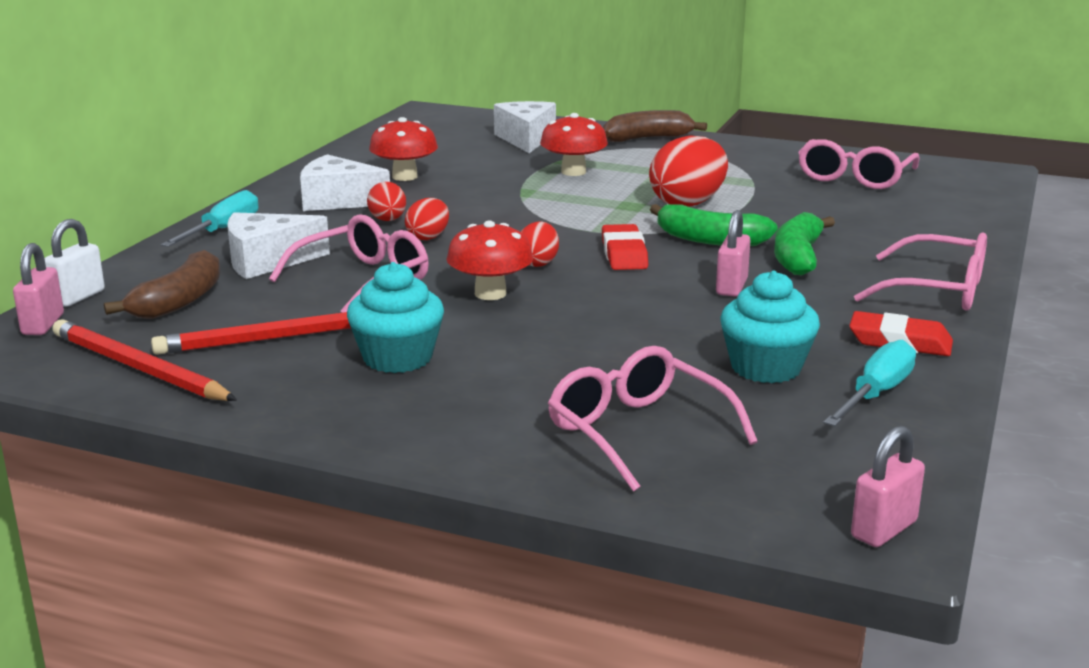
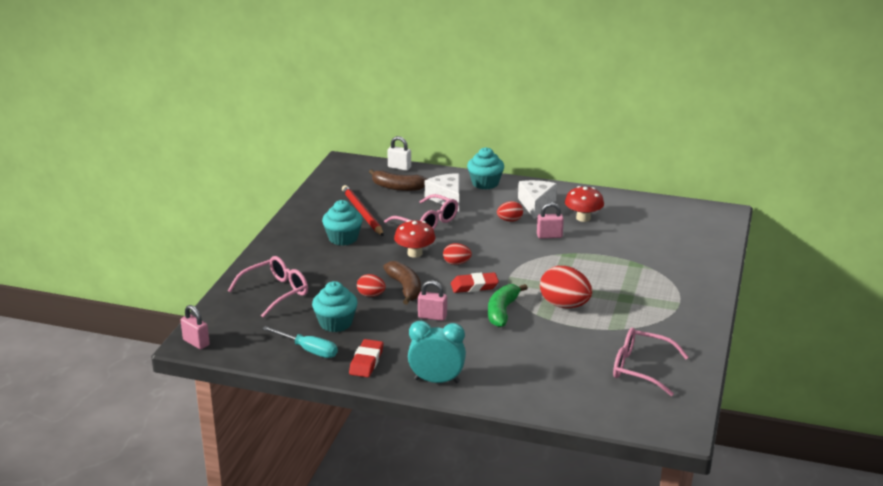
camera: 85 degrees right, 5 degrees up
(43, 325) = (371, 166): pink padlock -> pink padlock (549, 236)
(138, 368) = (332, 190): red pencil -> none
(223, 230) = (485, 183): turquoise screwdriver -> turquoise cupcake
(428, 237) = (487, 233): red egg -> red egg (371, 295)
(526, 139) = (676, 249): white cheese -> none
(573, 172) = (612, 267): red mushroom -> none
(647, 138) = (699, 291): brown banana -> brown banana (405, 288)
(798, 257) = (480, 338): green banana -> none
(938, 290) = (436, 381): pink glasses -> turquoise clock

